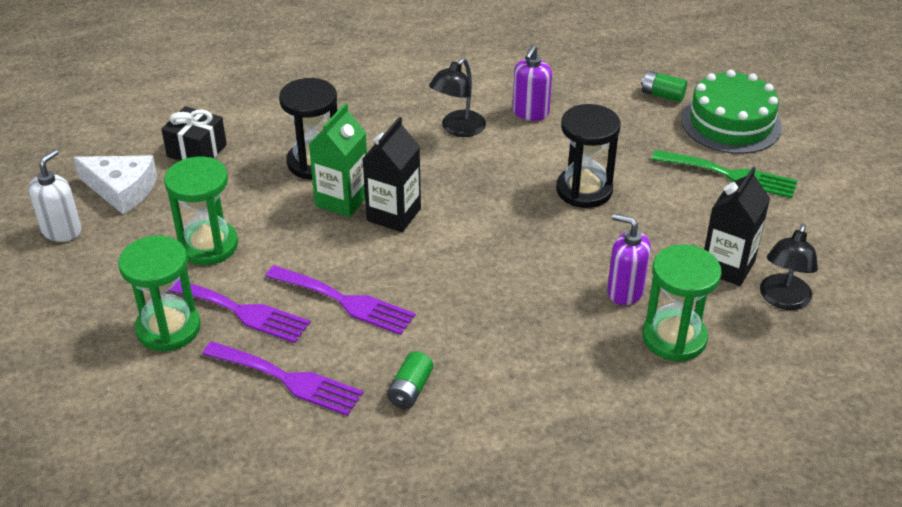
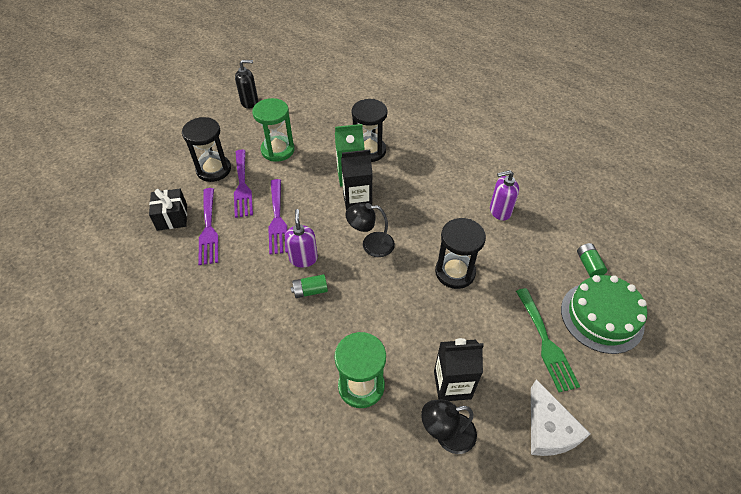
camera: 55 degrees right, 10 degrees up
(62, 231) = (250, 102): white soap dispenser -> black soap dispenser
(121, 190) = (291, 102): white cheese -> white cheese (548, 429)
(168, 328) = (213, 170): green hourglass -> black hourglass
(197, 151) = (339, 108): black gift -> black gift (172, 217)
(410, 390) = (232, 280): green battery -> green battery (310, 291)
(458, 129) = (452, 188): black lamp -> black lamp (371, 244)
(625, 291) = (382, 338): purple soap dispenser -> purple soap dispenser (303, 258)

